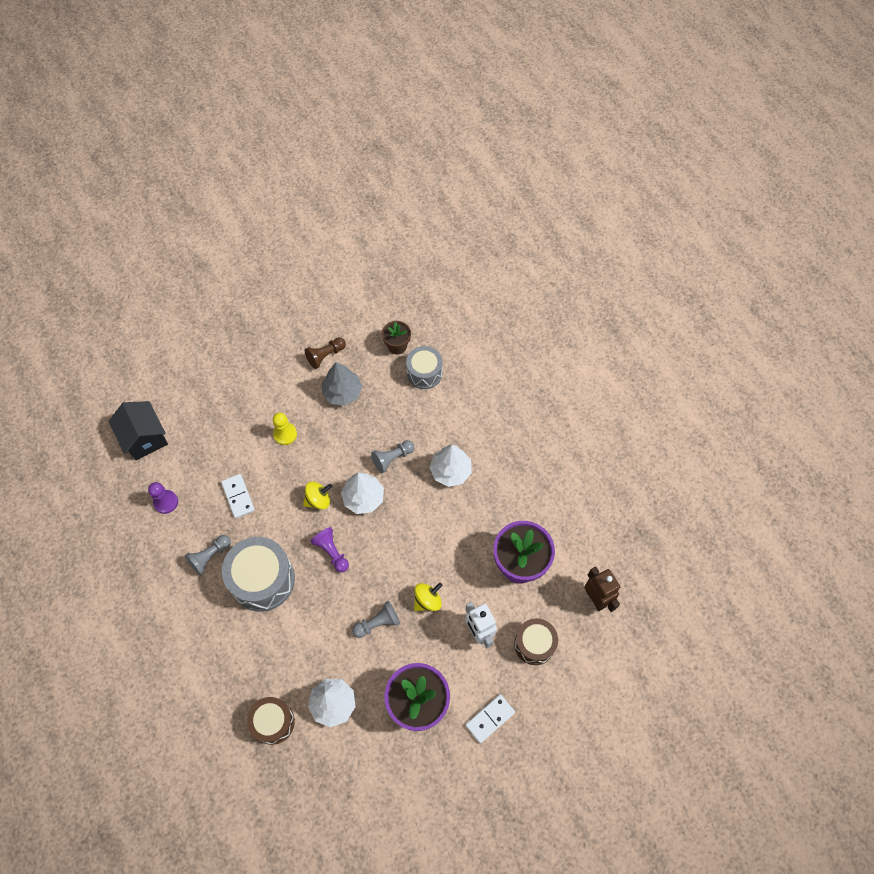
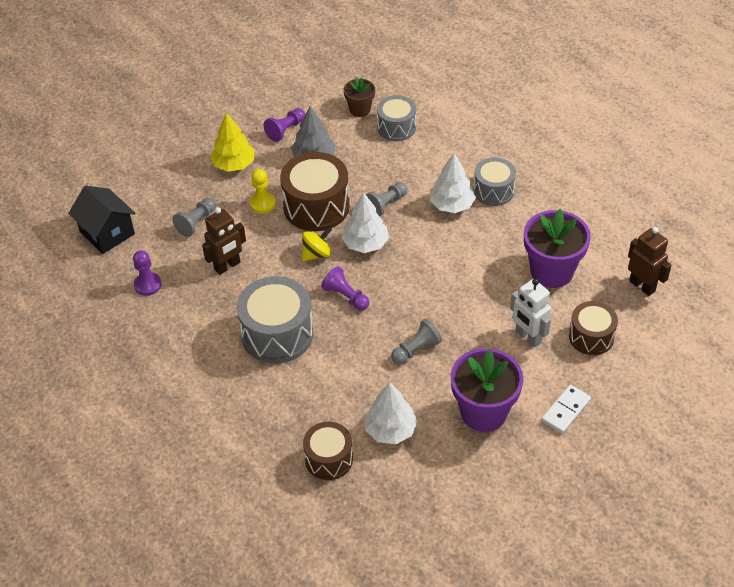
camera: 10 degrees left, 15 degrees down
(210, 556) = (211, 324): grey pawn -> grey pawn (196, 222)
(238, 496) = (227, 266): white domino -> brown robot
(271, 385) = (234, 164): none -> yellow tree
(325, 356) = (285, 130): brown pawn -> purple pawn
(331, 447) = (316, 206): none -> brown drum
(427, 600) = (464, 320): yellow spinning top -> none
(492, 463) = (493, 191): none -> grey drum

